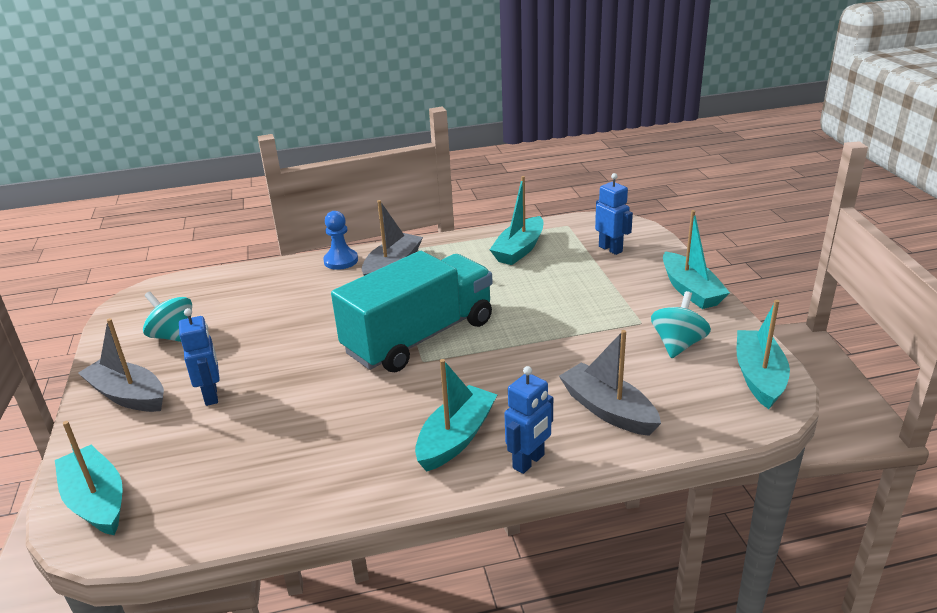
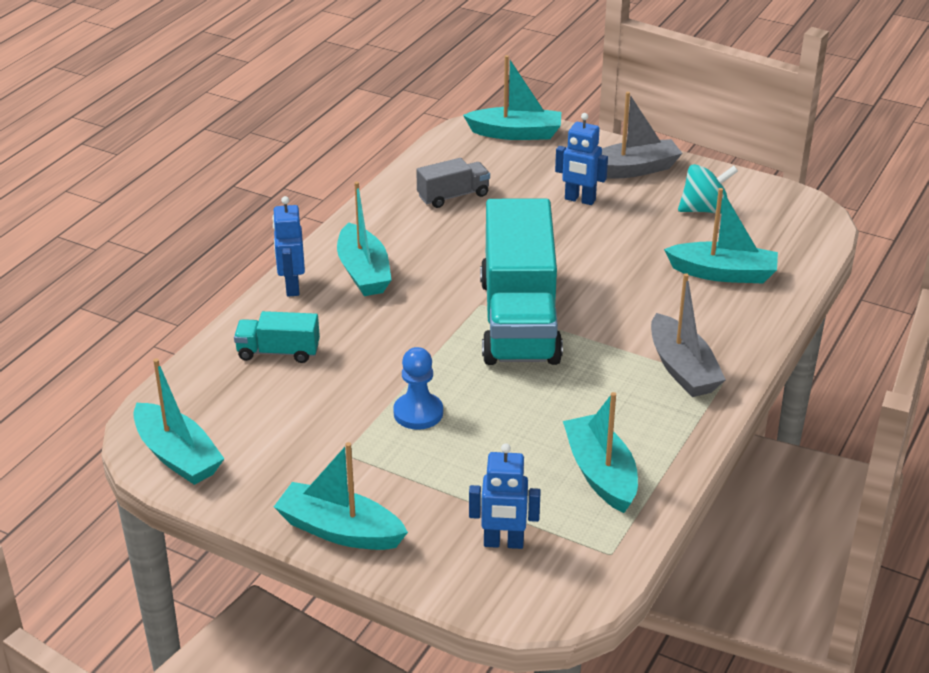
camera: 130 degrees right, 5 degrees up
(263, 296) = (723, 273): none -> turquoise boat
(272, 466) = (453, 196): none -> grey truck
(341, 261) = (743, 344): blue pawn -> blue pawn (418, 413)
(608, 410) = (278, 352): grey boat -> turquoise truck
(677, 344) = (284, 448): turquoise spinning top -> none

